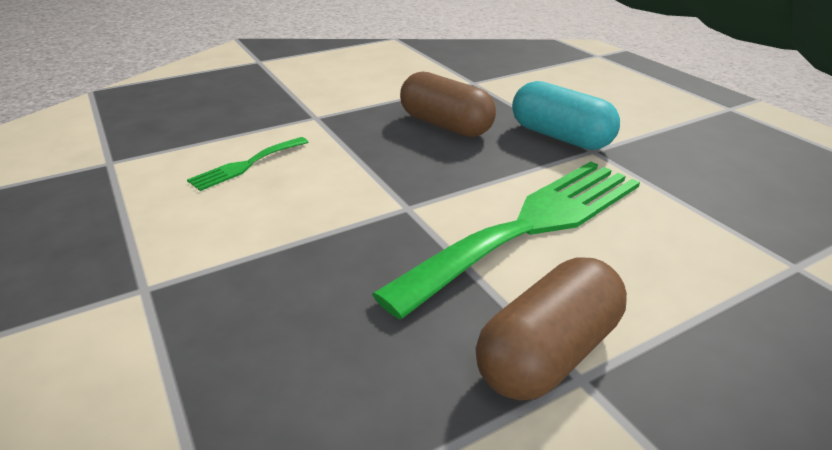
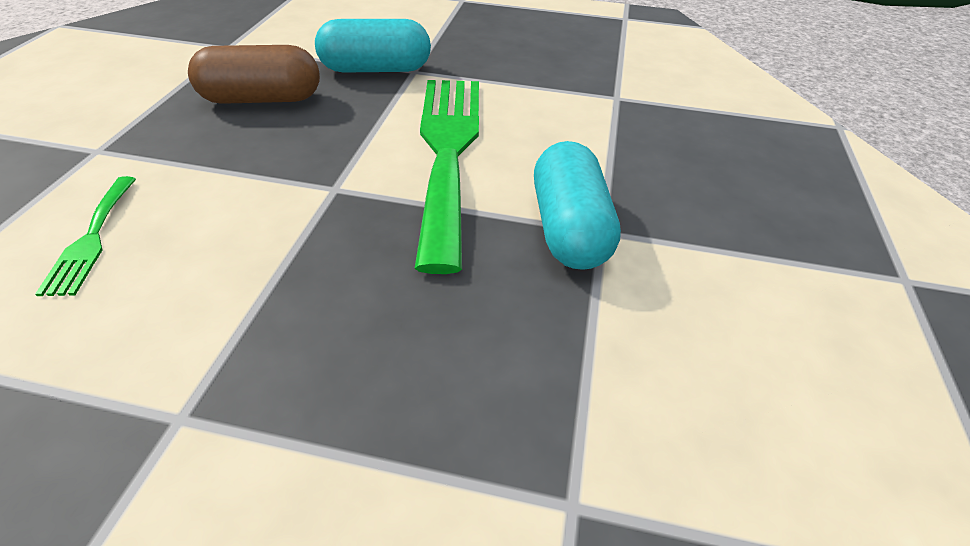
camera: 50 degrees left, 10 degrees up
(548, 353) = (569, 229): brown capsule -> turquoise capsule

